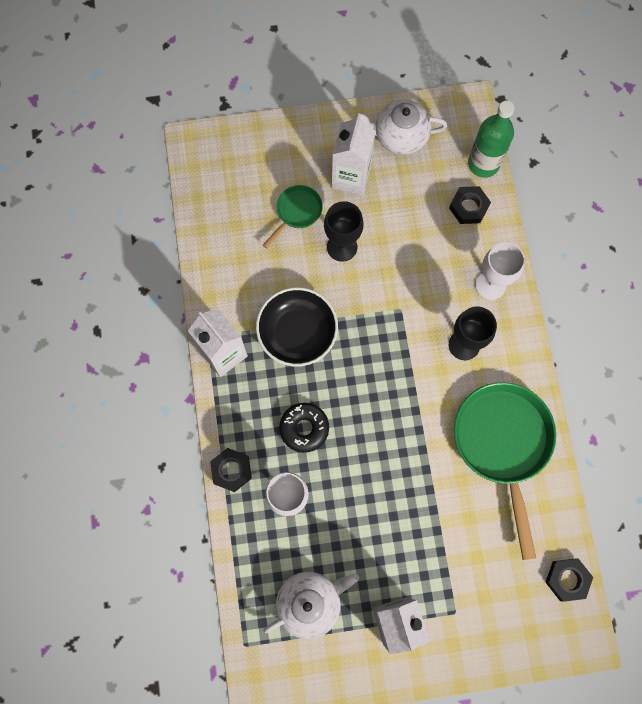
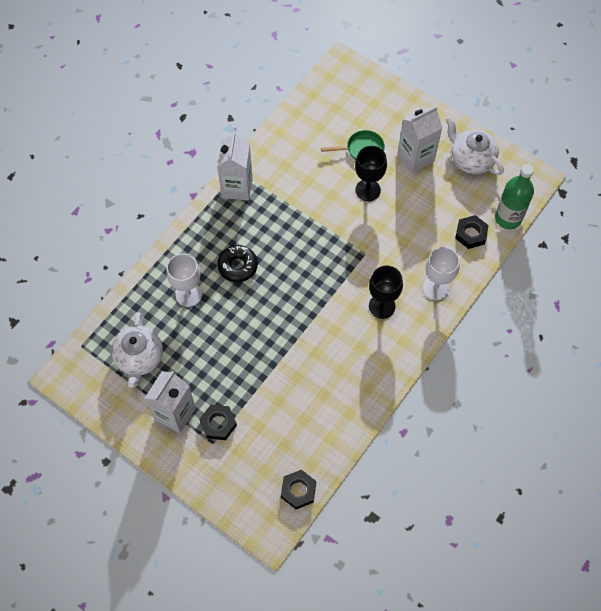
camera: 45 degrees right, 10 degrees down
(231, 470) = (174, 251): black nut -> black nut (218, 423)
(297, 333) = (290, 213): black bowl -> none
(310, 602) = (139, 358): white teapot -> white teapot turned 75 degrees clockwise
(503, 444) = (344, 381): green pan -> none

